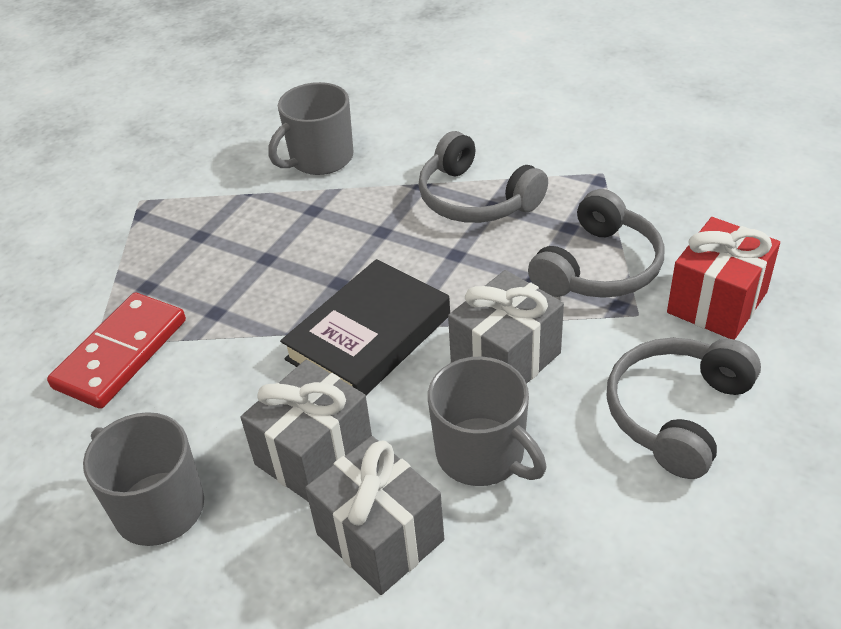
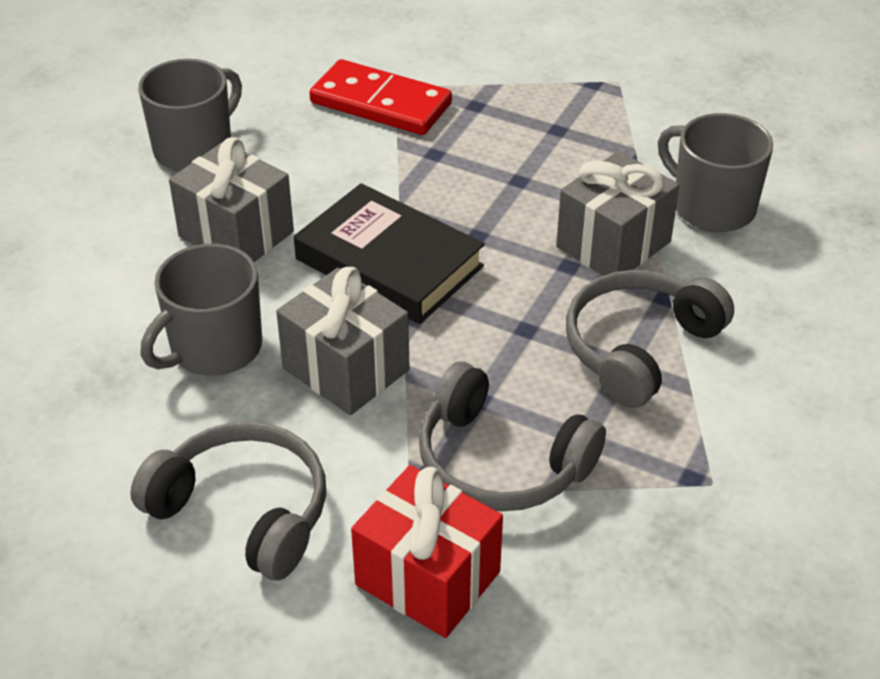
camera: 85 degrees right, 0 degrees up
(380, 537) = (132, 281): grey gift -> grey gift (613, 244)

